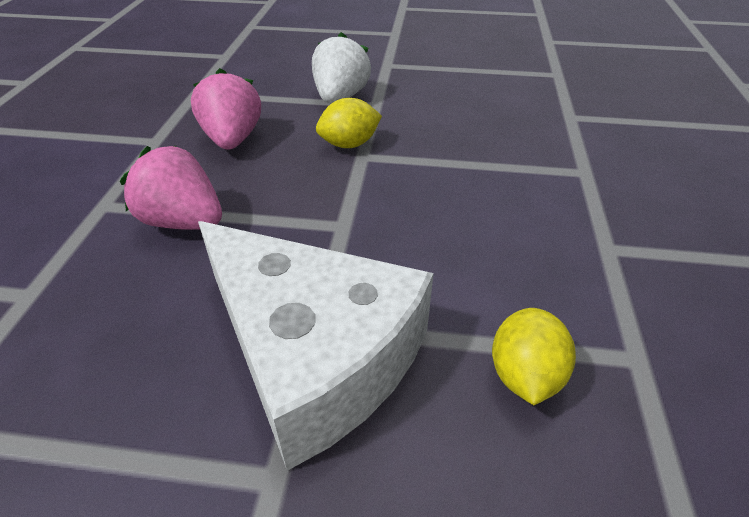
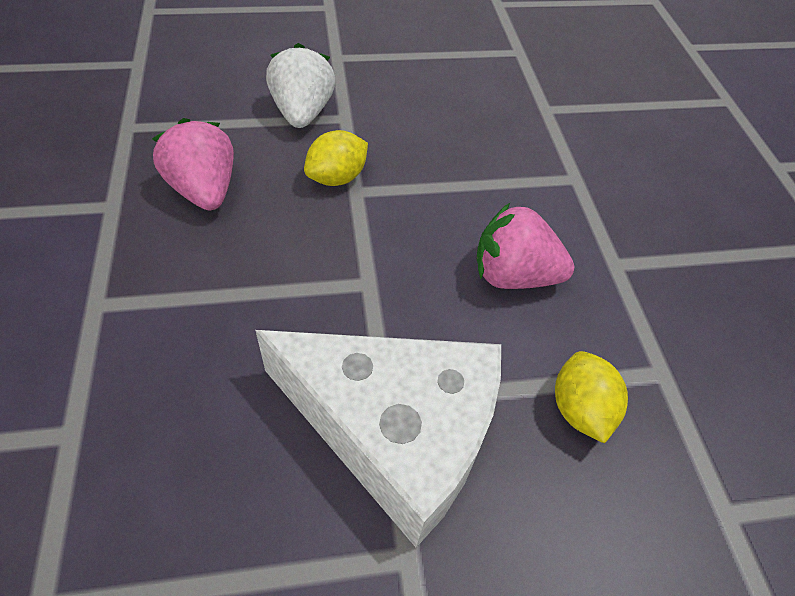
camera: 20 degrees left, 10 degrees up
(183, 222) = (199, 309): pink strawberry -> pink strawberry (513, 275)

